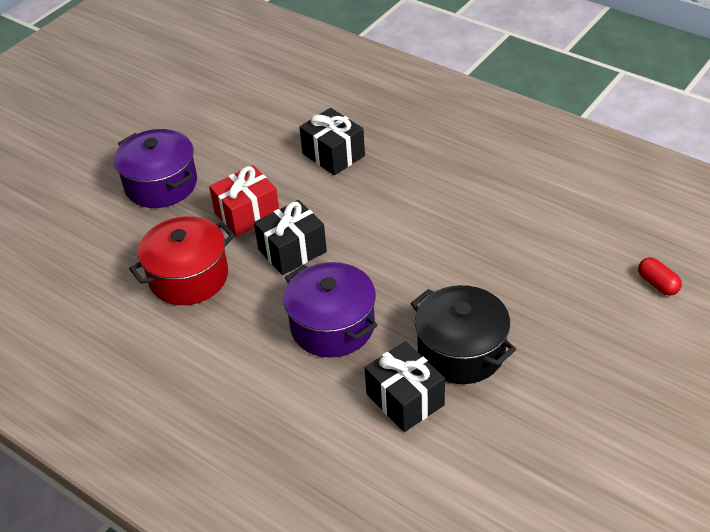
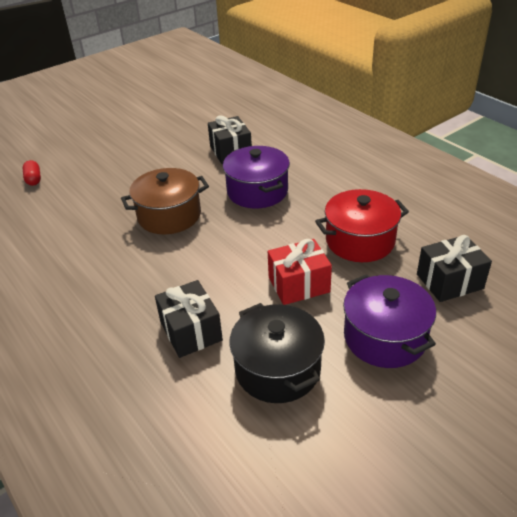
camera: 165 degrees left, 5 degrees down
(292, 250) = (268, 245): black gift -> black gift (449, 281)
(428, 265) = (169, 215): none -> brown pot
(461, 351) = (183, 167): black pot -> black pot (277, 369)

